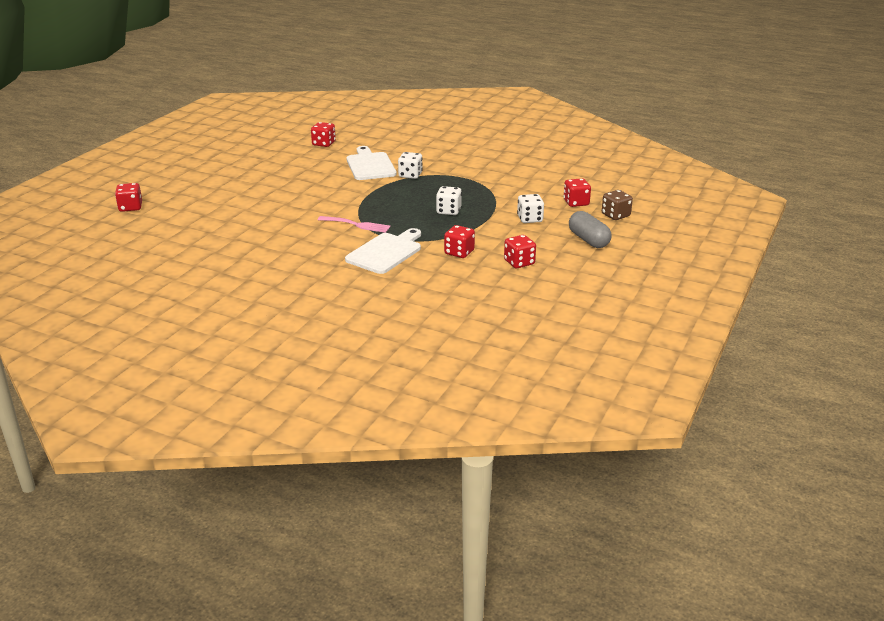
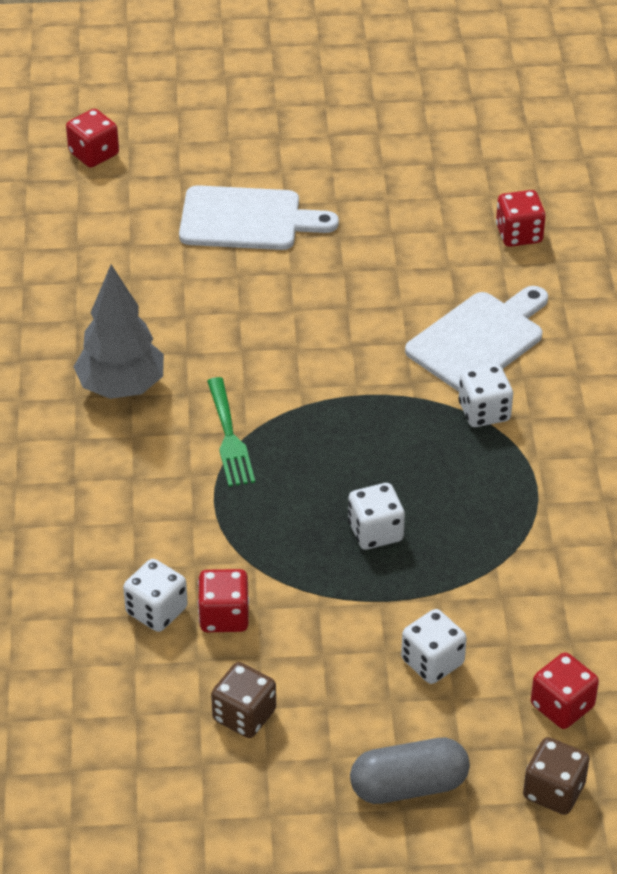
camera: 60 degrees right, 15 degrees up
(293, 239) = (121, 387): none -> grey tree
(356, 225) = (229, 436): pink fork -> green fork
(386, 252) = (157, 520): white cutting board -> white cutting board (247, 219)
(439, 266) = (156, 611): none -> white dice
(519, 262) = (244, 715): red dice -> brown dice
(588, 240) = (408, 785): grey capsule -> grey capsule turned 45 degrees clockwise

